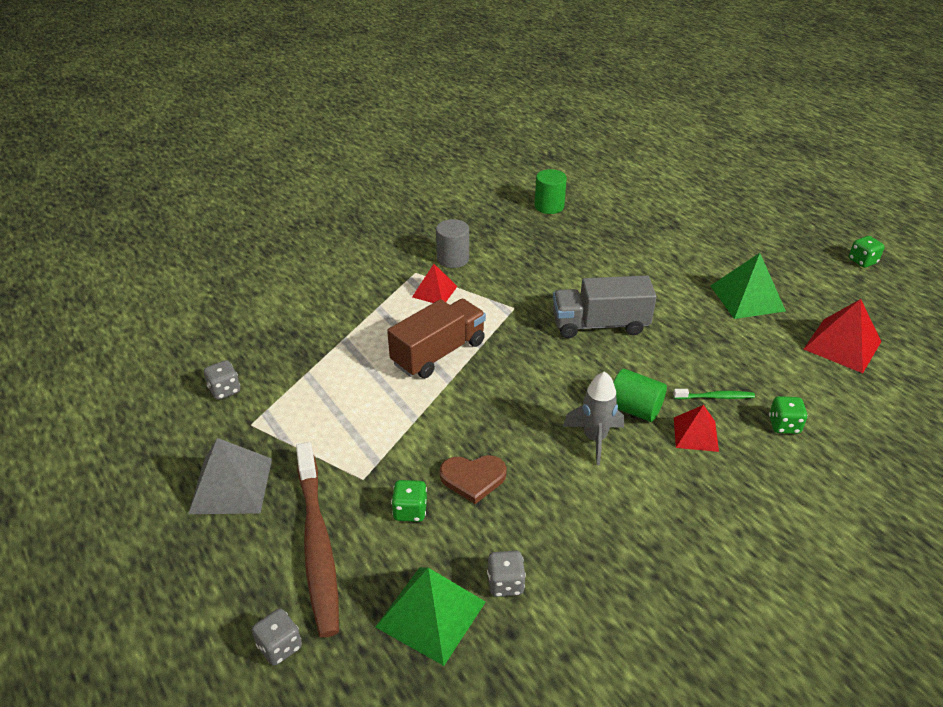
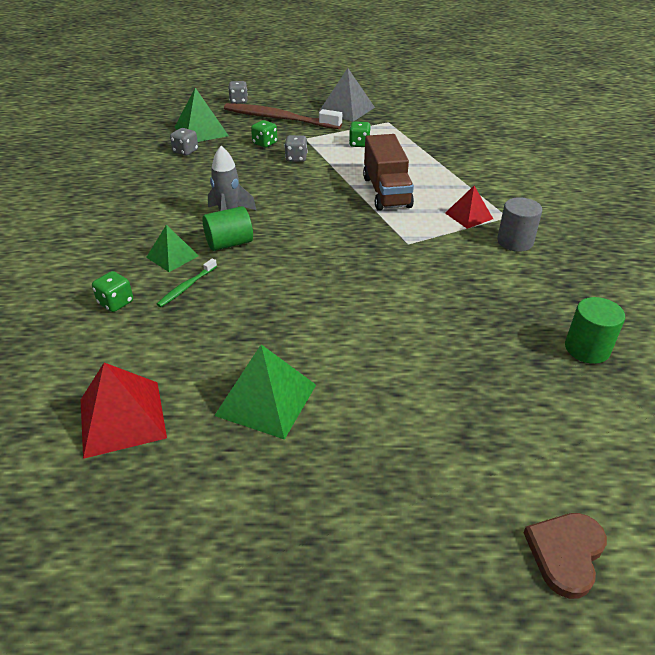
camera: 125 degrees right, 0 degrees up
(224, 390) = (428, 121): grey dice -> grey dice (296, 158)
(473, 478) = (260, 166): brown heart -> brown heart (565, 553)
(600, 325) = (337, 276): grey truck -> none
(695, 434) = (172, 256): red pyramid -> green pyramid
(862, 261) = (197, 605): green dice -> green dice (359, 144)

